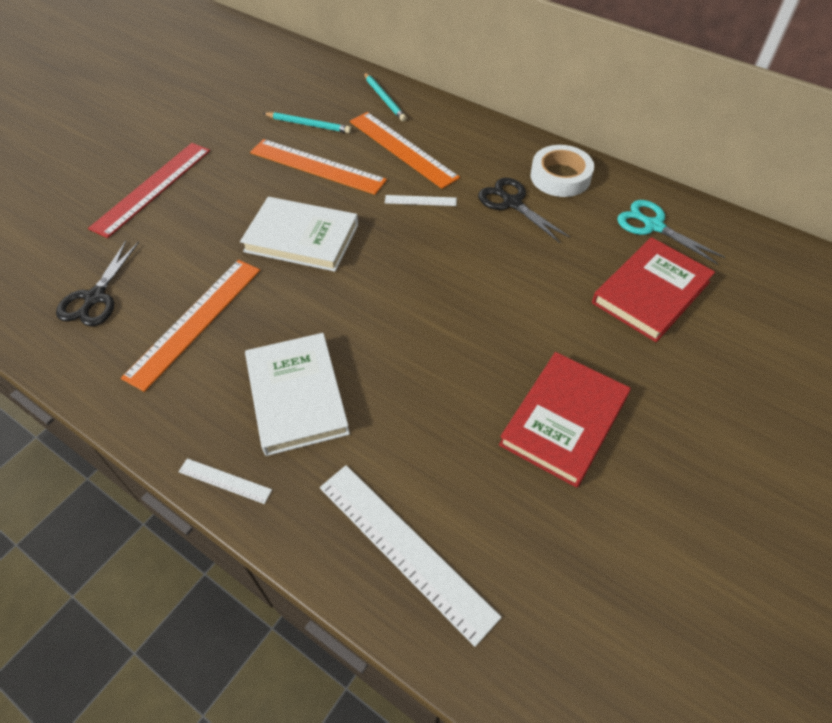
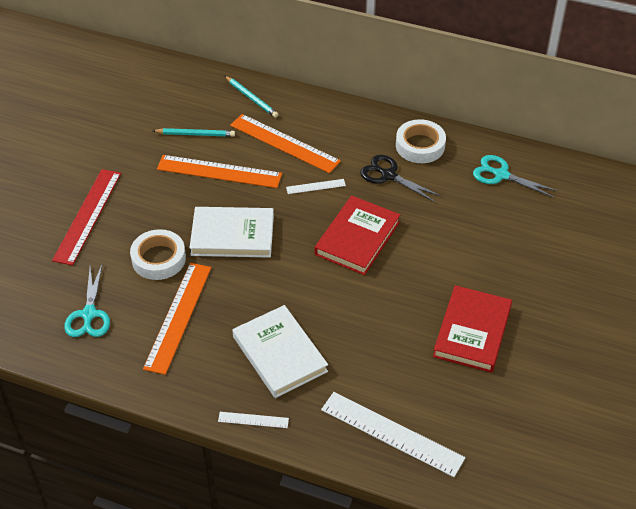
camera: 15 degrees left, 5 degrees down
(95, 297) = (89, 314): black scissors -> turquoise scissors
(205, 249) = (158, 259): none -> white tape
(651, 292) = (510, 228): red book -> red book (357, 238)

